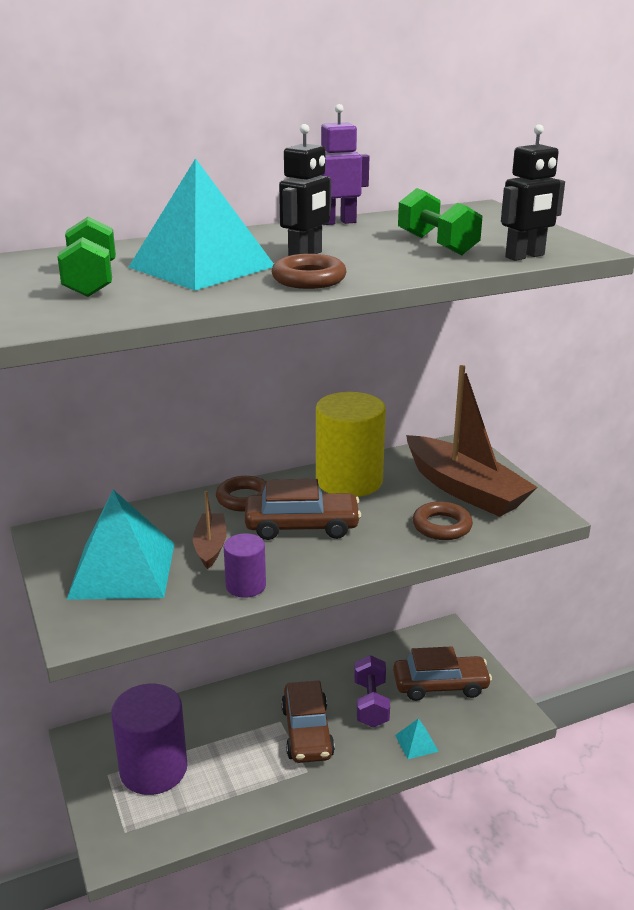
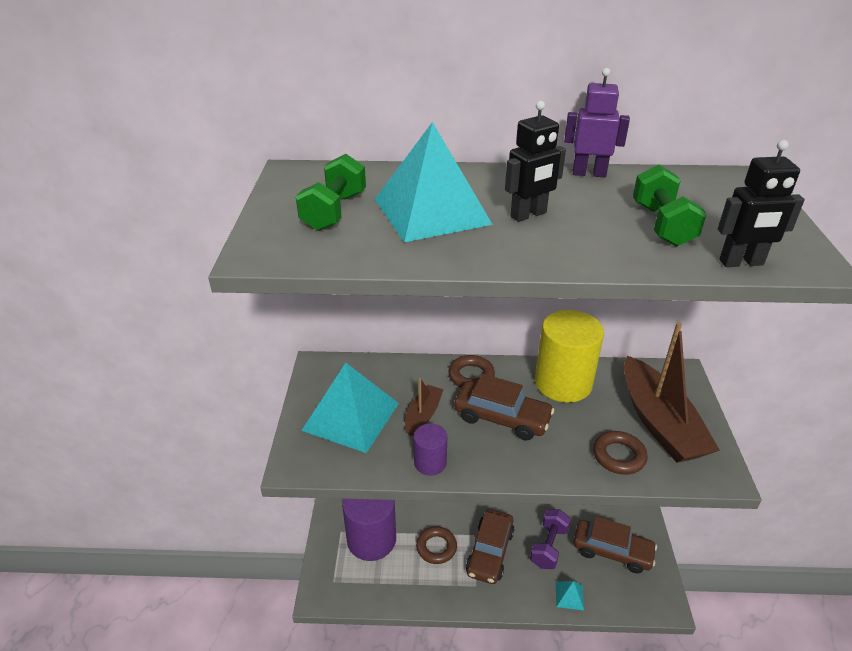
camera: 25 degrees right, 10 degrees up
(309, 279) = (508, 249): brown ring -> brown ring (436, 547)

